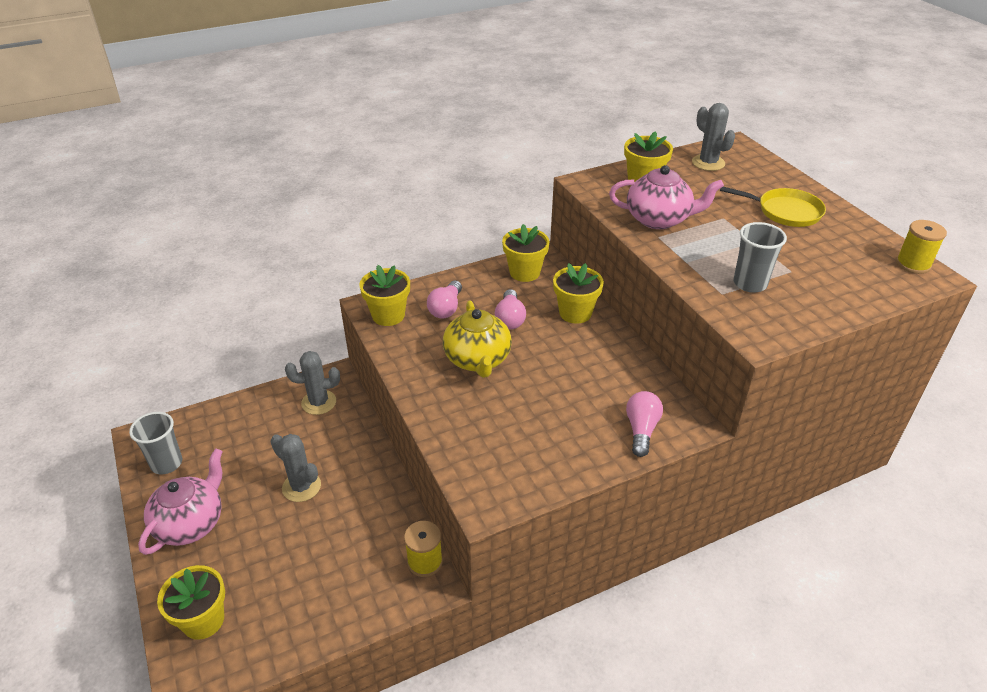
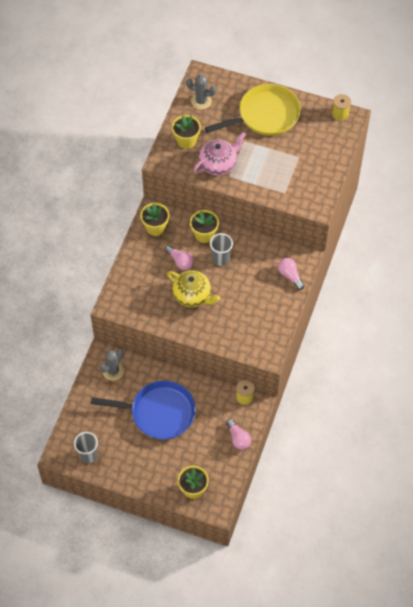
camera: 45 degrees left, 20 degrees up
(191, 523) = (136, 465): pink teapot -> none
(301, 487) = (159, 412): grey cactus -> blue pan
(388, 315) = (125, 304): yellow flower pot -> none
(446, 308) = (146, 279): pink light bulb -> pink light bulb (238, 438)
(750, 284) = (290, 178): grey cup -> grey cup (221, 258)
(785, 212) = (265, 115): yellow pan -> yellow pan, size x1.68

